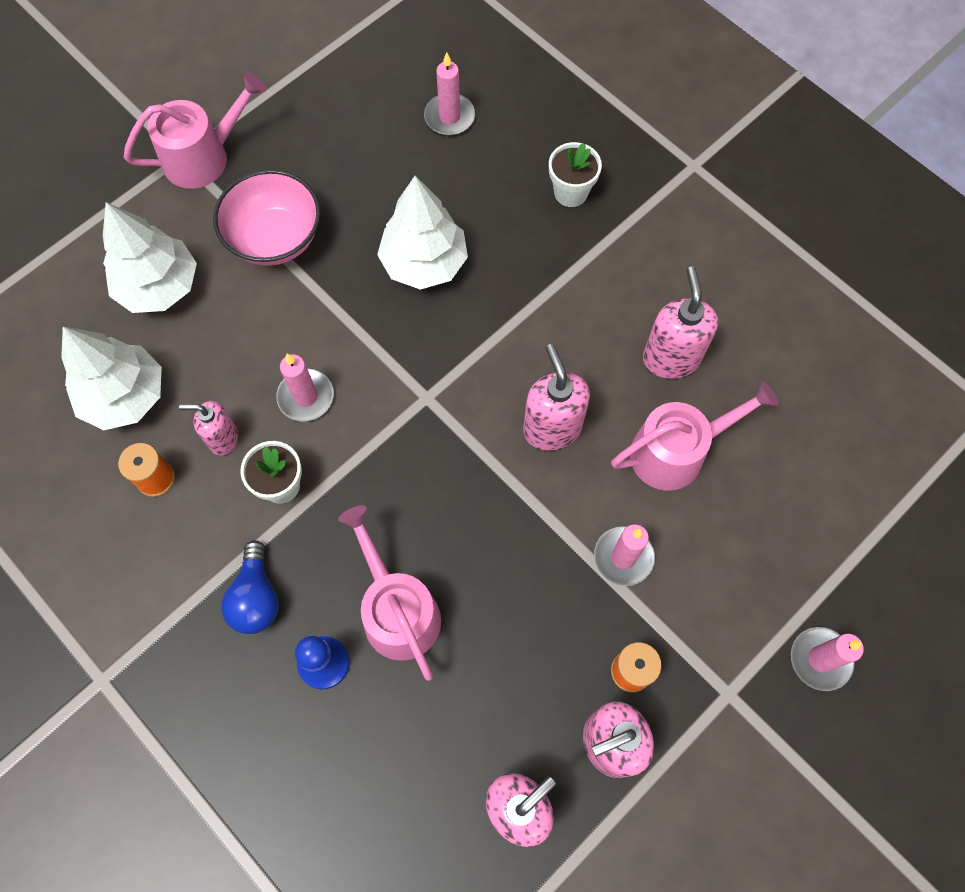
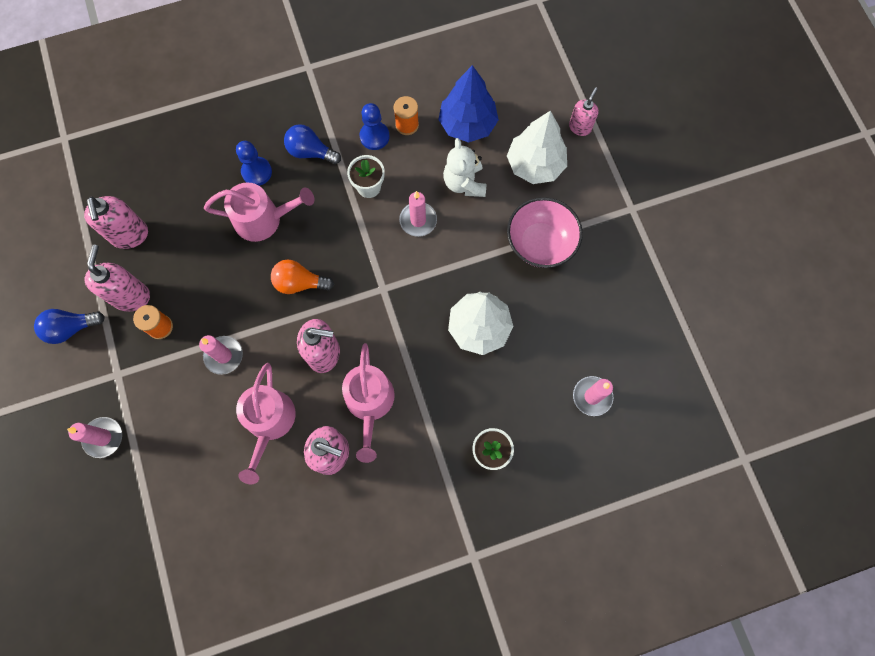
camera: 115 degrees right, 5 degrees up
(124, 396) = (467, 124): white tree -> blue tree
(193, 516) = (374, 136): none -> blue pawn
(203, 157) = (625, 222): pink watering can -> pink watering can (369, 403)
(223, 362) = (464, 183): none -> white teddy bear
(223, 438) = (414, 167): pink soap dispenser -> pink soap dispenser (580, 127)
(470, 508) = (299, 283): none -> orange light bulb
(703, 809) = (71, 328): none -> blue light bulb

